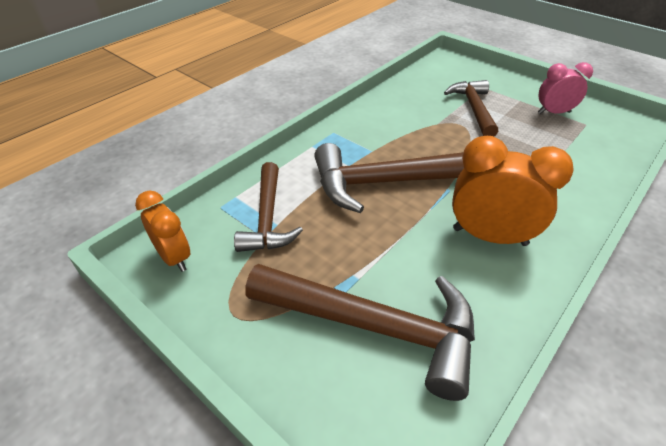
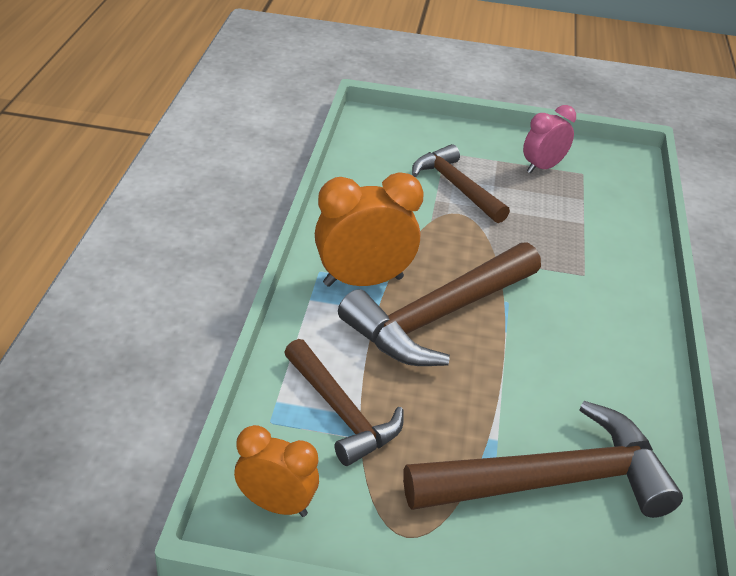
camera: 35 degrees left, 5 degrees down
(489, 236) = (583, 342): orange clock -> orange clock (363, 281)

